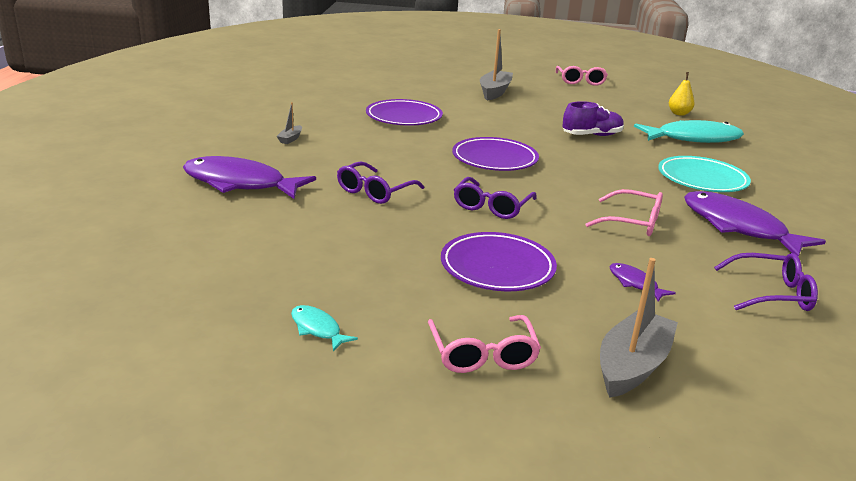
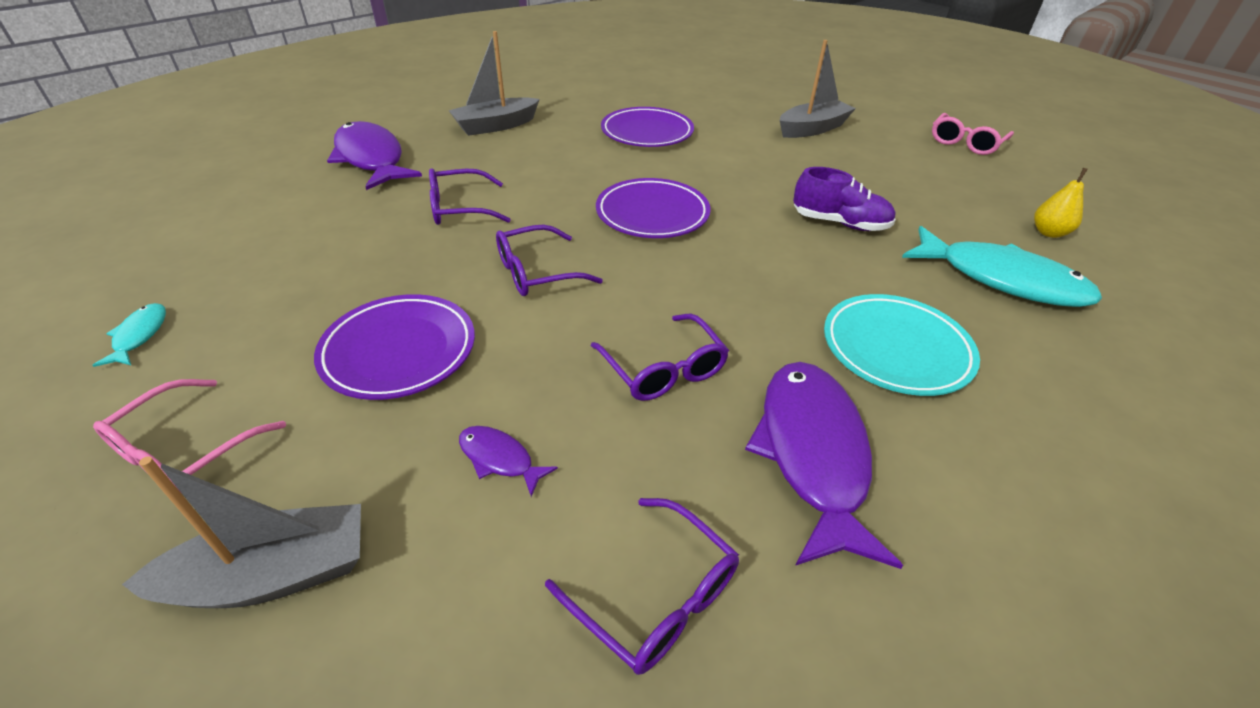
camera: 40 degrees right, 15 degrees up
(290, 139) = (495, 126): grey boat -> grey boat, size x2.13
(632, 222) = (663, 369): pink glasses -> purple glasses
(635, 283) = (499, 459): purple fish -> purple fish turned 60 degrees counterclockwise

